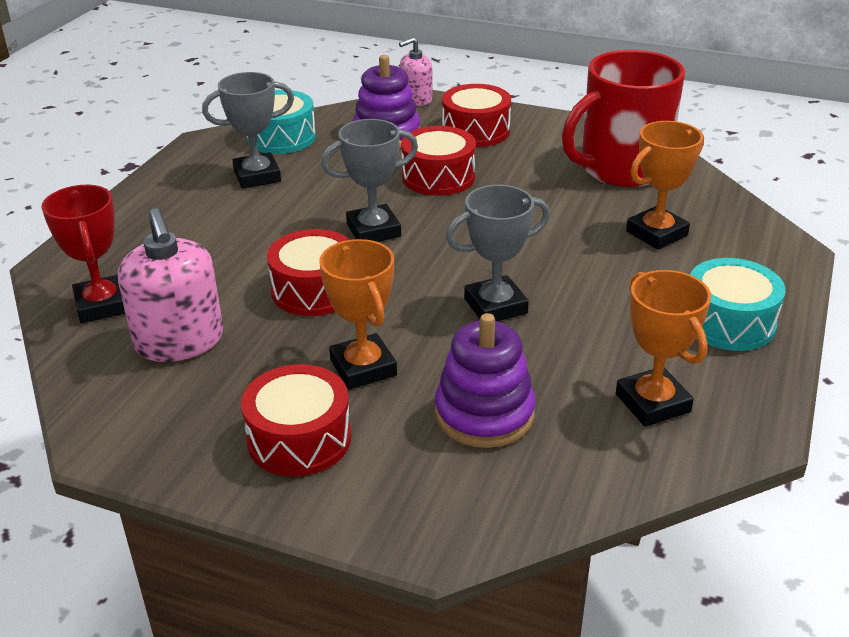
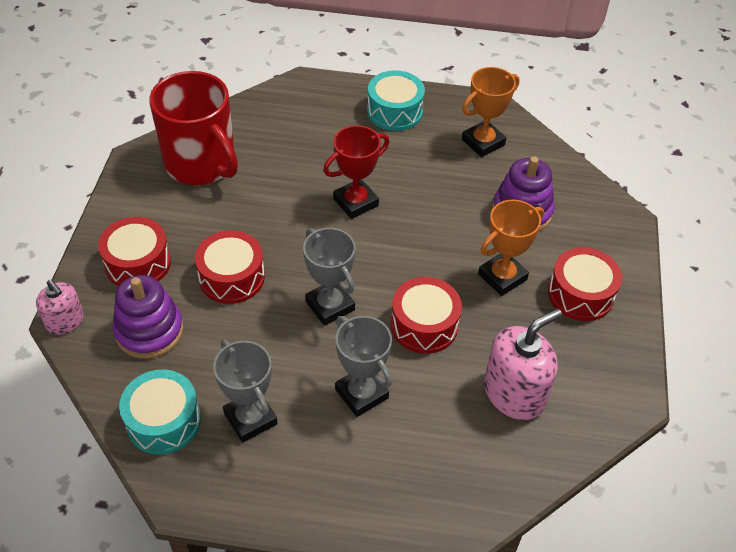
camera: 105 degrees left, 15 degrees up
(102, 305) = (489, 467): red trophy -> red trophy (355, 202)
(495, 306) = (411, 218): grey trophy -> grey trophy (361, 393)
(656, 233) = (297, 143): orange trophy -> none

